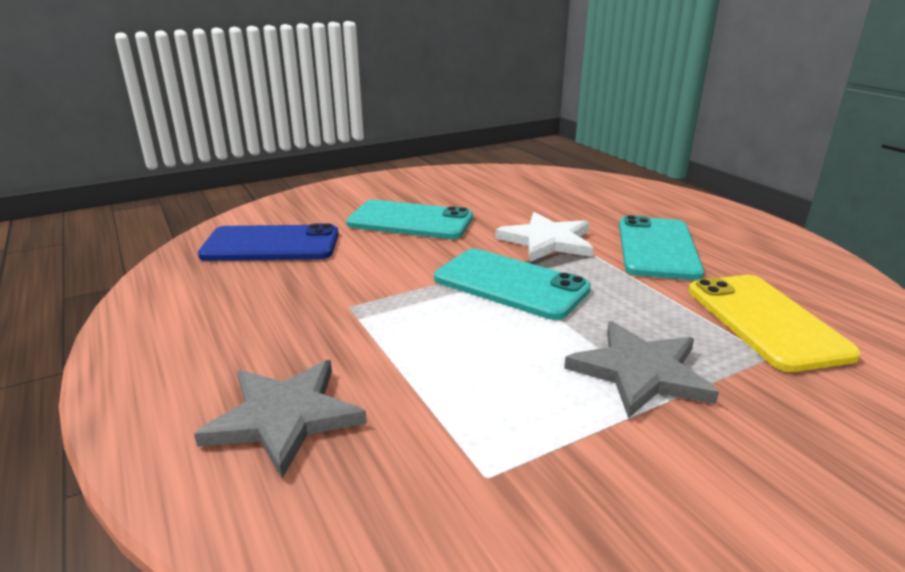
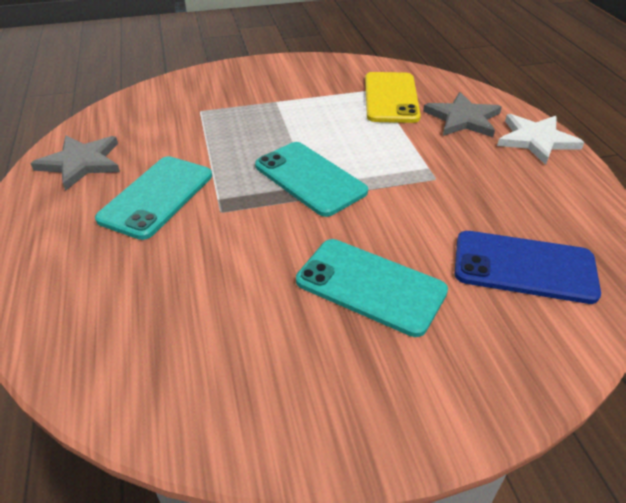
camera: 165 degrees left, 15 degrees up
(547, 241) = (244, 223): white star -> white star (536, 140)
(640, 372) = (277, 112): grey star -> grey star (81, 163)
(765, 321) = (172, 127): yellow phone -> yellow phone (391, 98)

